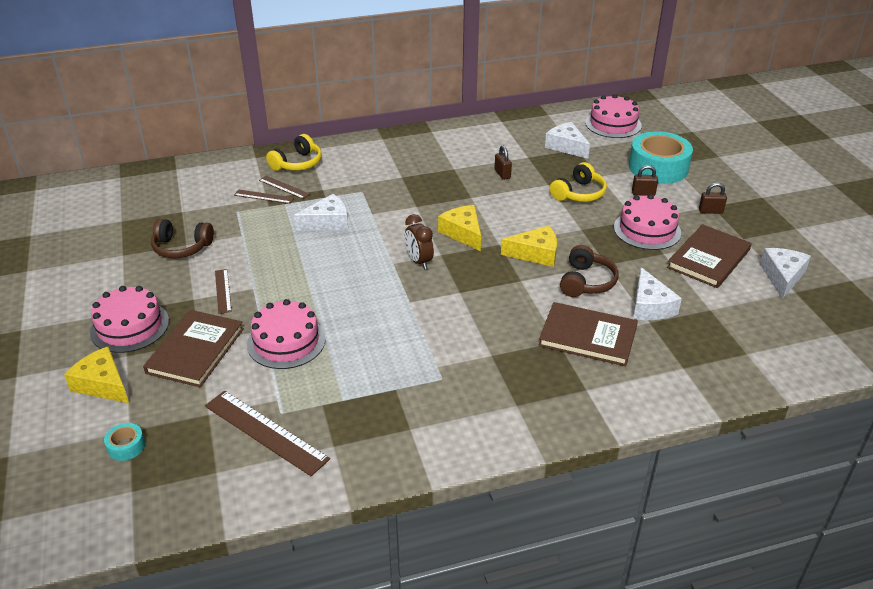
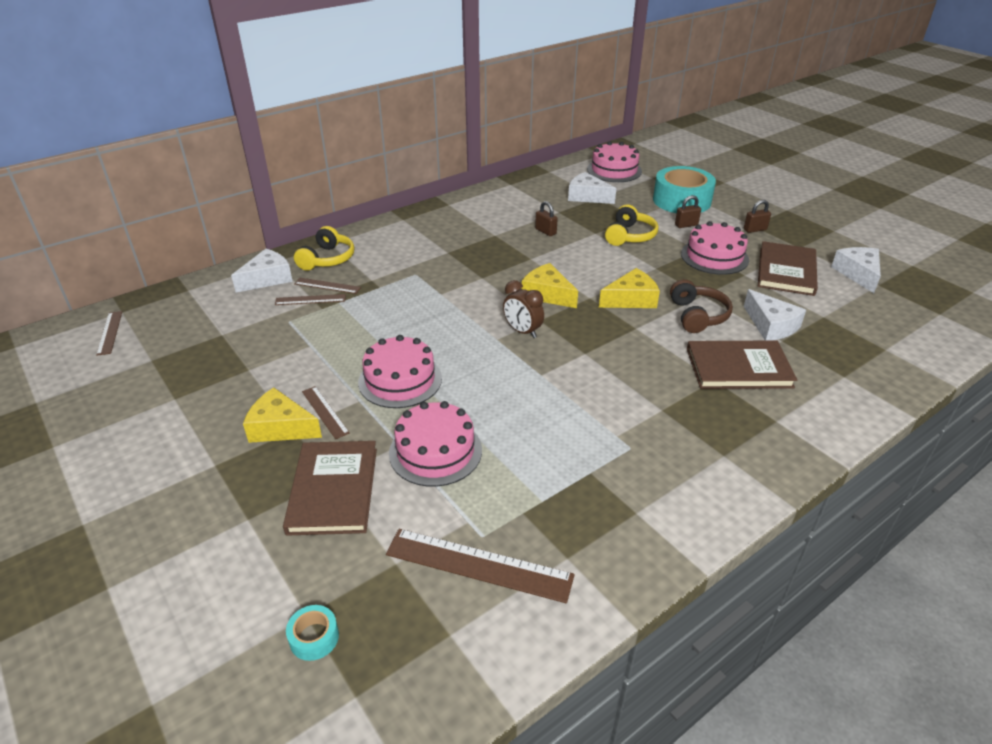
camera: 20 degrees left, 0 degrees up
(103, 192) = (110, 332): none -> brown ruler
(103, 384) = (236, 564): yellow cheese -> yellow cheese (281, 427)
(130, 326) = (232, 482): pink cake -> pink cake (400, 380)
(182, 247) = (245, 374): brown headphones -> none
(327, 222) = (399, 312): white cheese -> white cheese (267, 278)

